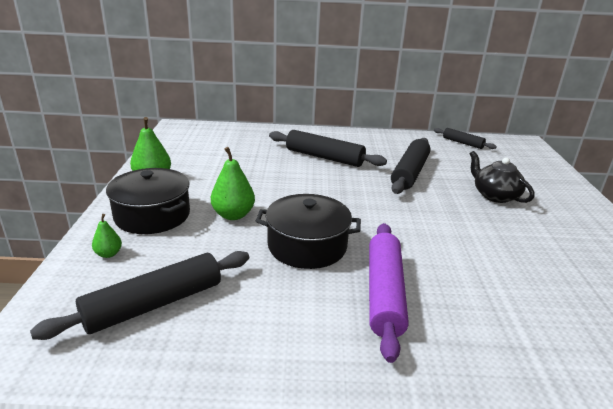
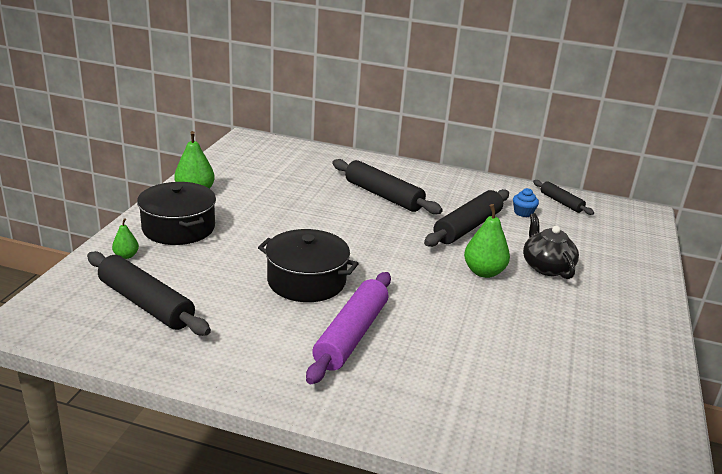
camera: 15 degrees right, 0 degrees up
(154, 304) = (146, 303): black rolling pin -> black rolling pin turned 60 degrees clockwise
(233, 215) = (253, 240): green pear -> green pear (484, 272)
(442, 155) = (523, 212): none -> blue cupcake

